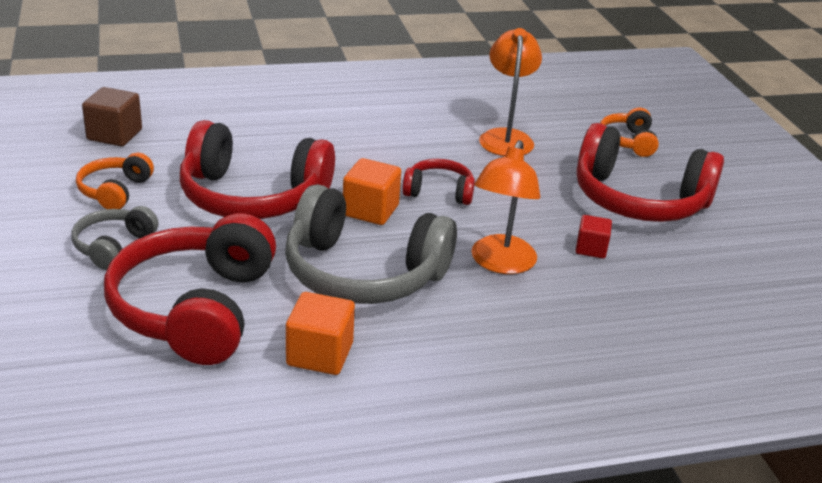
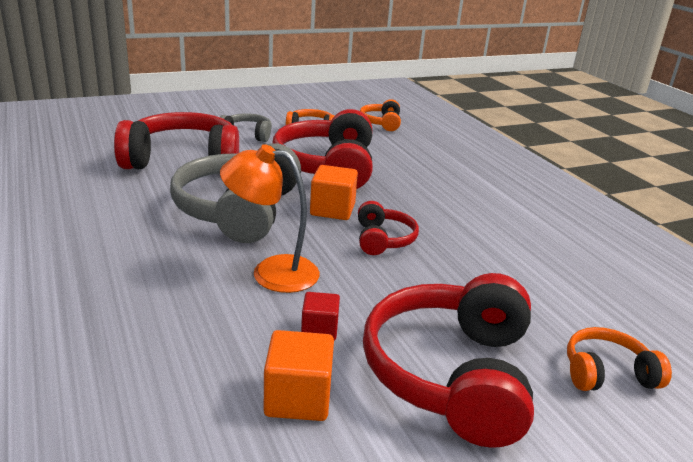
camera: 80 degrees right, 5 degrees down
(114, 135) = (381, 123): brown cube -> orange headphones
(320, 354) = (133, 200): orange cube -> orange cube (298, 398)
(506, 137) = (526, 276): orange lamp -> none

